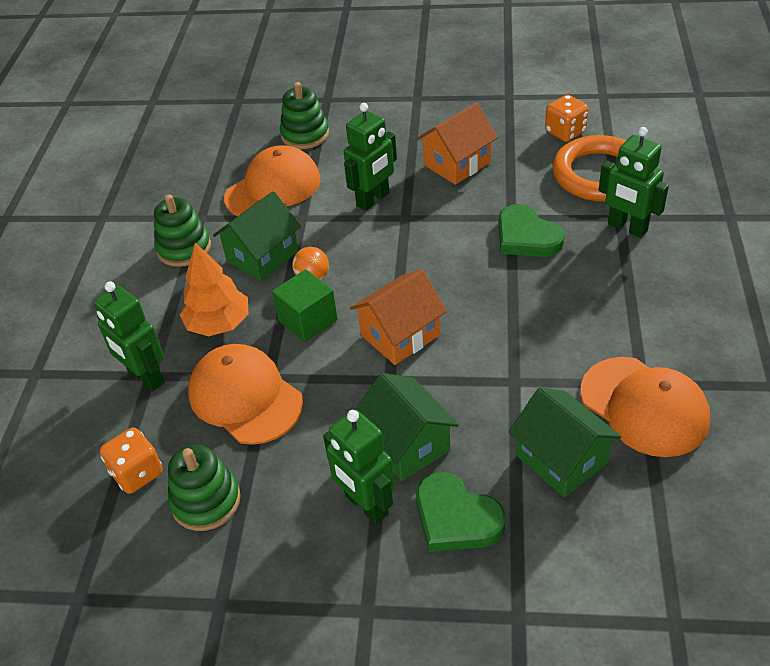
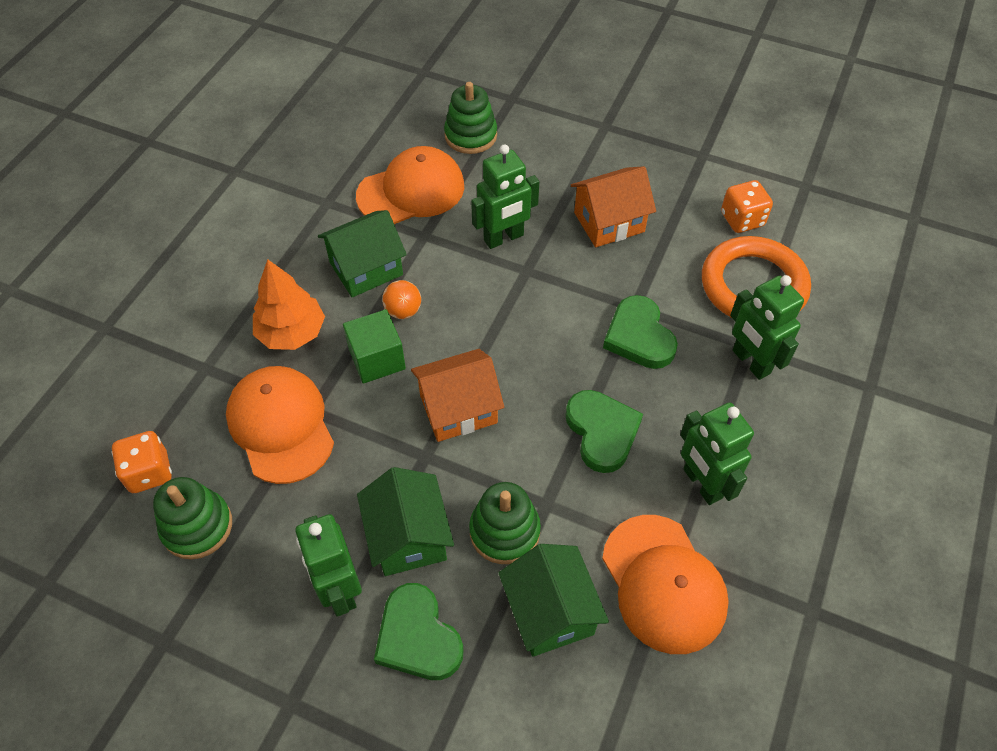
camera: 15 degrees right, 10 degrees up
(145, 378) = (199, 369): green robot -> green robot (702, 484)
(184, 248) = (296, 233): green stacking toy -> green stacking toy (504, 531)
(533, 314) = (602, 432): none -> green heart

